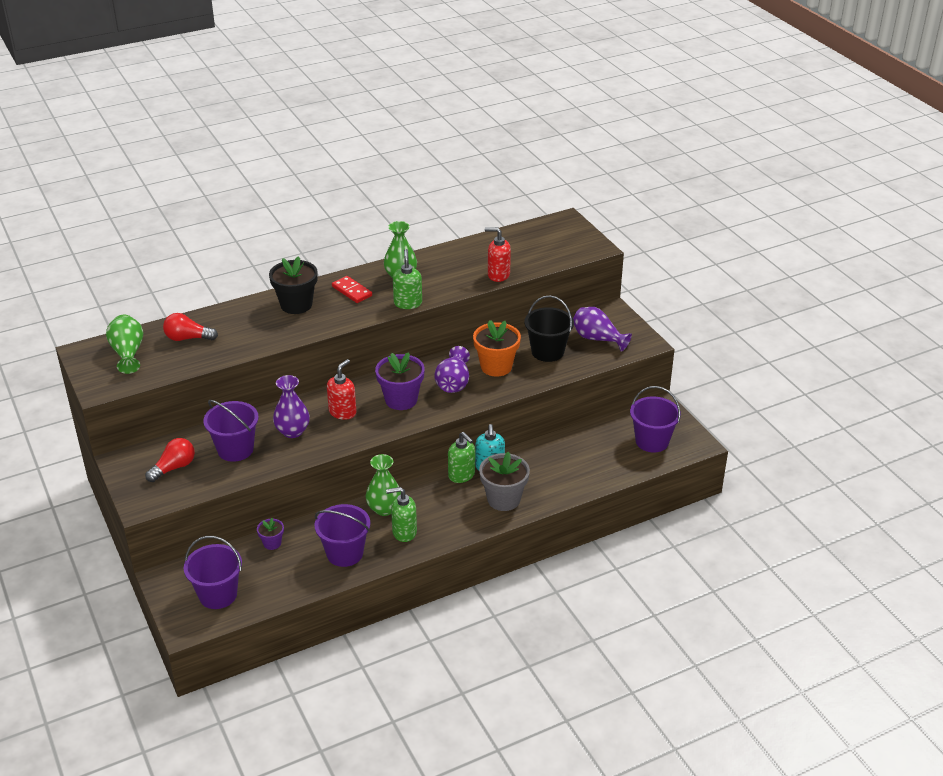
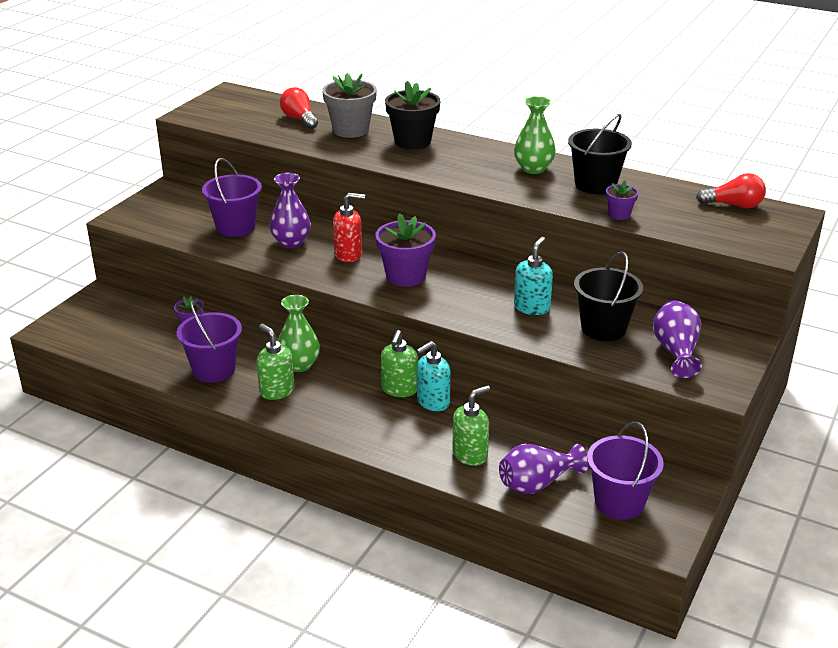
camera: 55 degrees right, 5 degrees down
(128, 353) = (248, 106): green vase -> none
(174, 468) = (182, 211): red light bulb -> red light bulb (733, 205)
(218, 595) = (101, 328): purple bucket -> none
(352, 291) = (471, 156): red domino -> none
(408, 303) = (494, 188): green soap dispenser -> green soap dispenser (470, 455)
(451, 264) = (595, 185): none -> black bucket
(453, 383) = (470, 294): purple vase -> purple vase (537, 483)
(496, 367) = (532, 307): orange flower pot -> turquoise soap dispenser
(498, 275) = (619, 214): red soap dispenser -> purple flower pot
(503, 499) = (391, 432): grey flower pot -> grey flower pot (351, 130)

